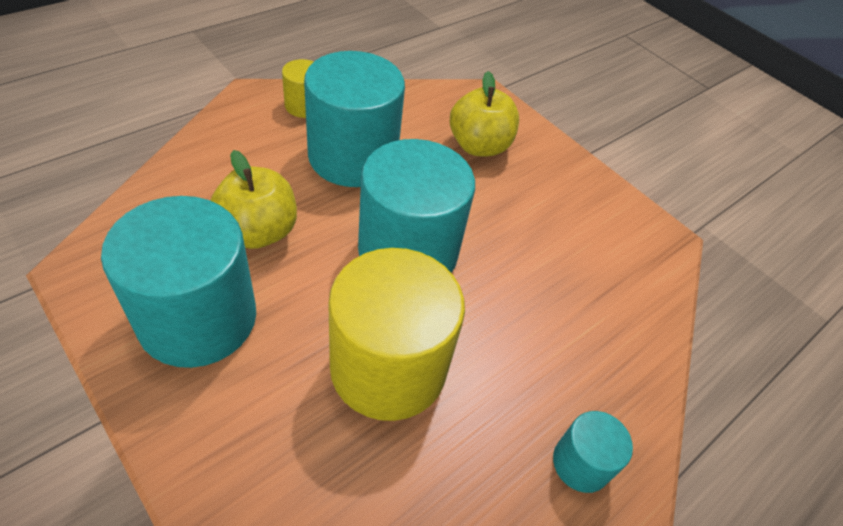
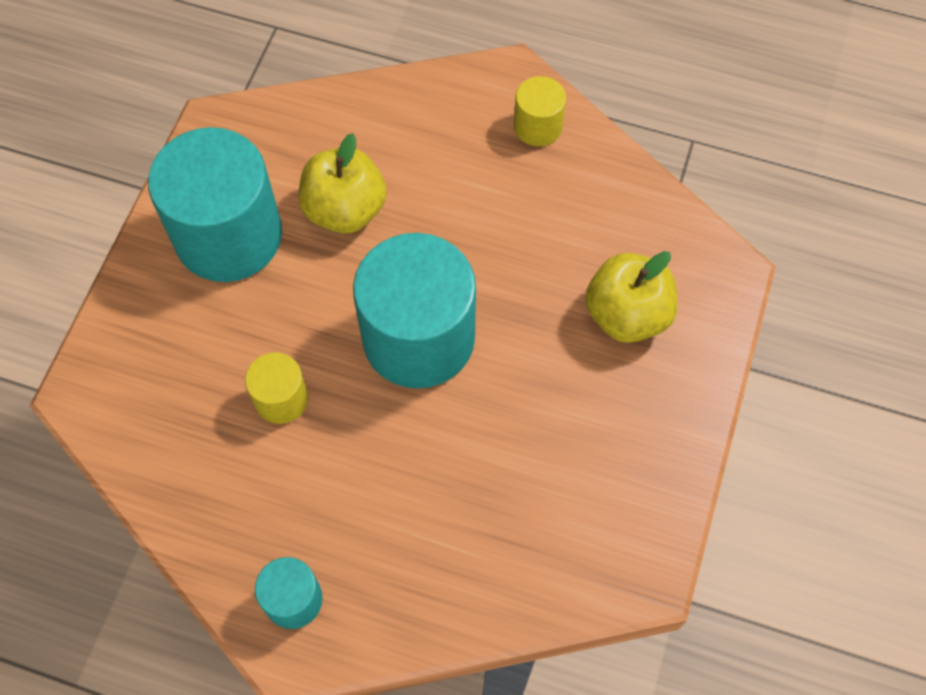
camera: 65 degrees right, 15 degrees up
(353, 157) = (502, 215): turquoise cylinder -> none
(388, 367) = (281, 399): yellow cylinder -> yellow cylinder, size x0.47

